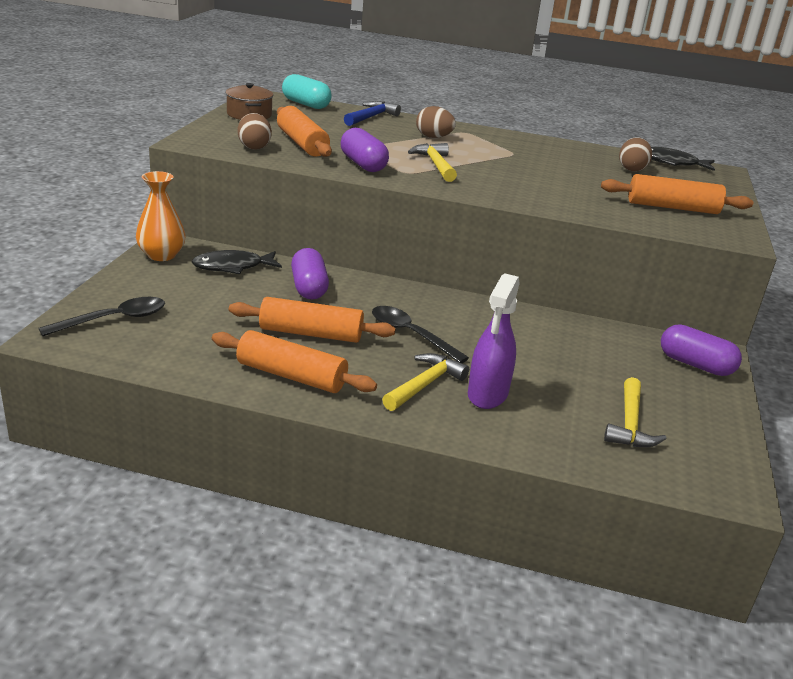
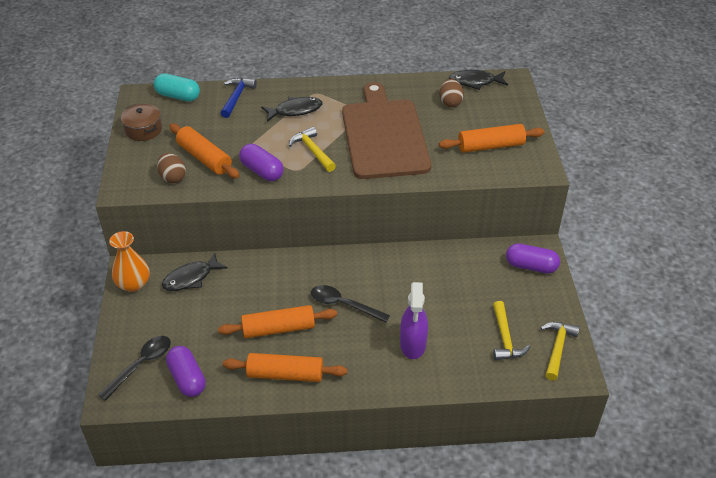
camera: 15 degrees left, 15 degrees up
(309, 288) = (255, 281): purple capsule -> purple capsule (187, 379)
(425, 384) = (371, 350): yellow hammer -> yellow hammer (557, 348)
(433, 137) = (295, 110): brown egg -> black fish
(533, 173) = (384, 135): none -> brown cutting board

